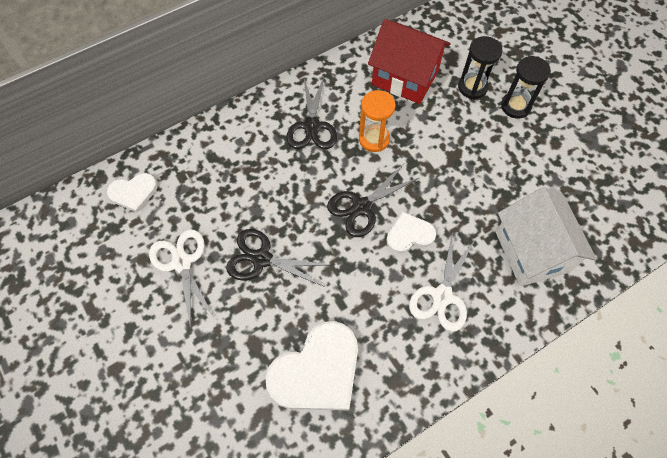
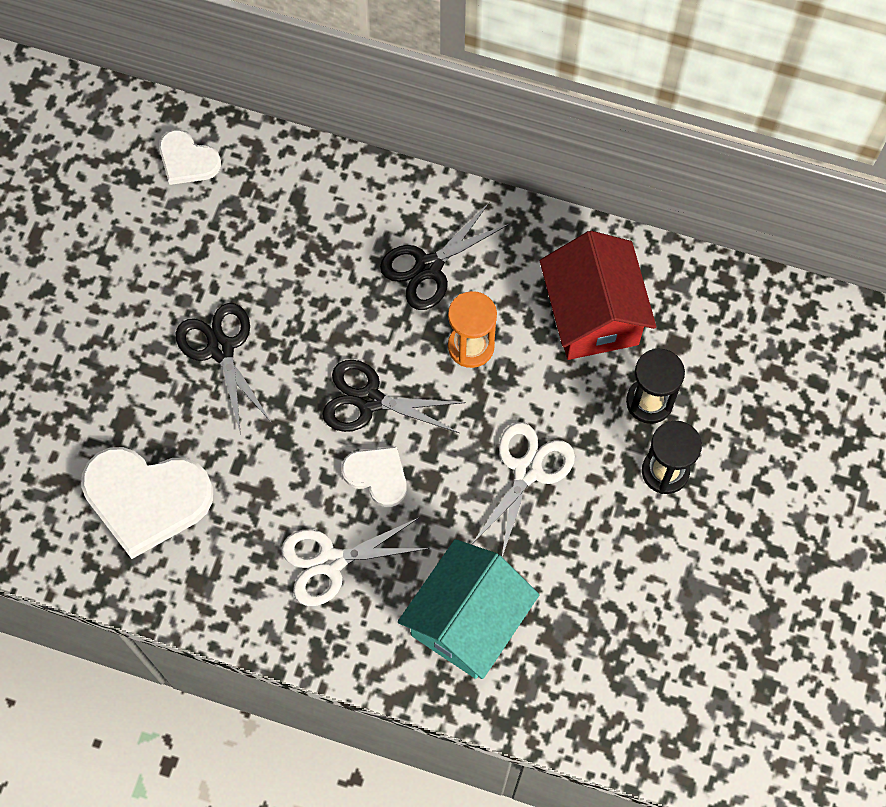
camera: 50 degrees right, 5 degrees up
(182, 262) = (152, 276): white scissors -> white scissors (527, 470)
(532, 251) = (467, 621): white house -> turquoise house

